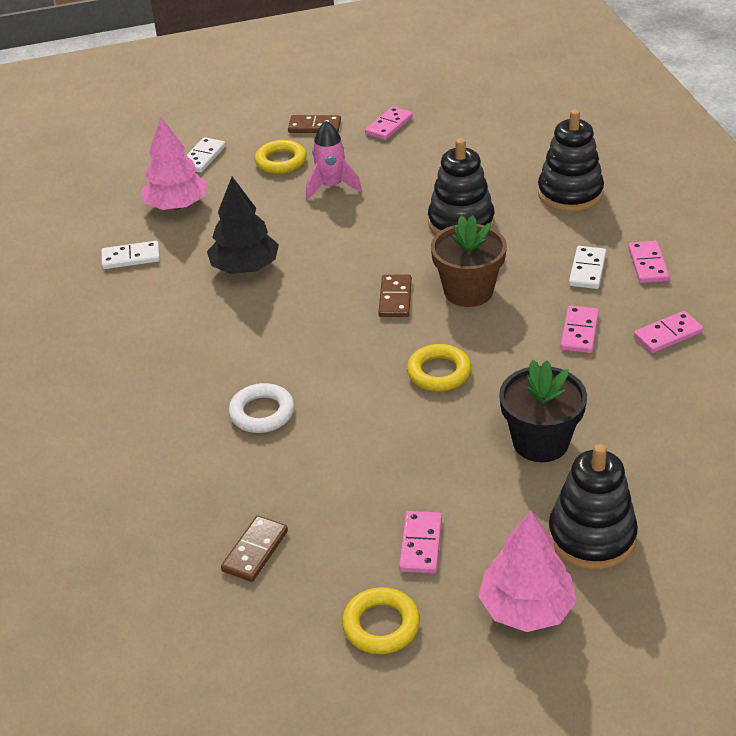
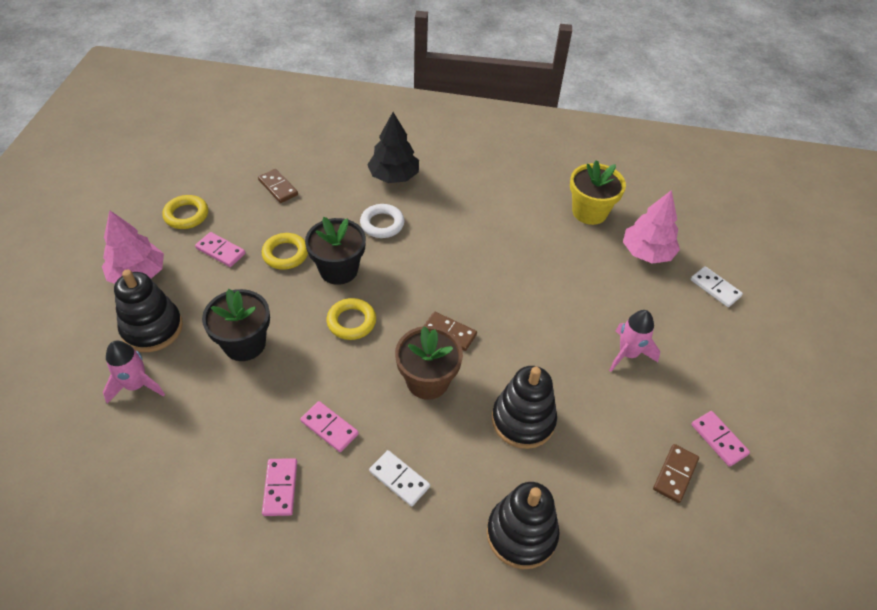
camera: 110 degrees right, 10 degrees up
(131, 258) = (589, 212): white domino -> yellow flower pot
(245, 267) = (541, 264): black tree -> black tree (394, 176)
(281, 161) = (686, 335): yellow ring -> yellow ring (285, 254)
(314, 126) = (739, 380): brown domino -> brown domino (675, 474)
(369, 417) = (338, 270): none -> black flower pot
(648, 264) = (375, 533): pink domino -> none
(672, 501) = (136, 385): none -> pink rocket

